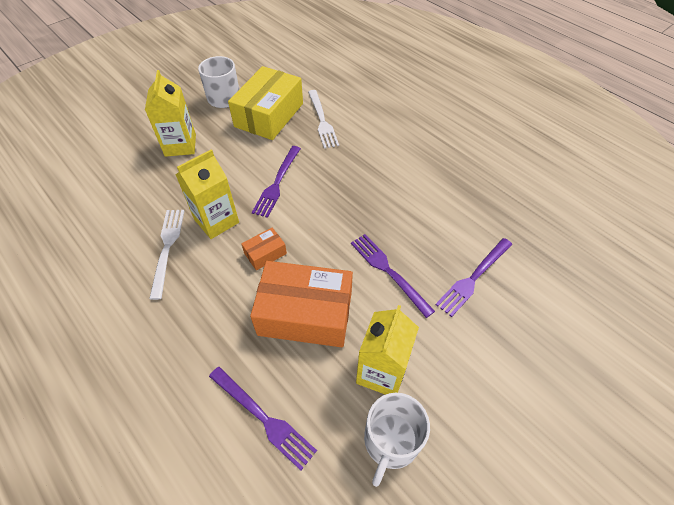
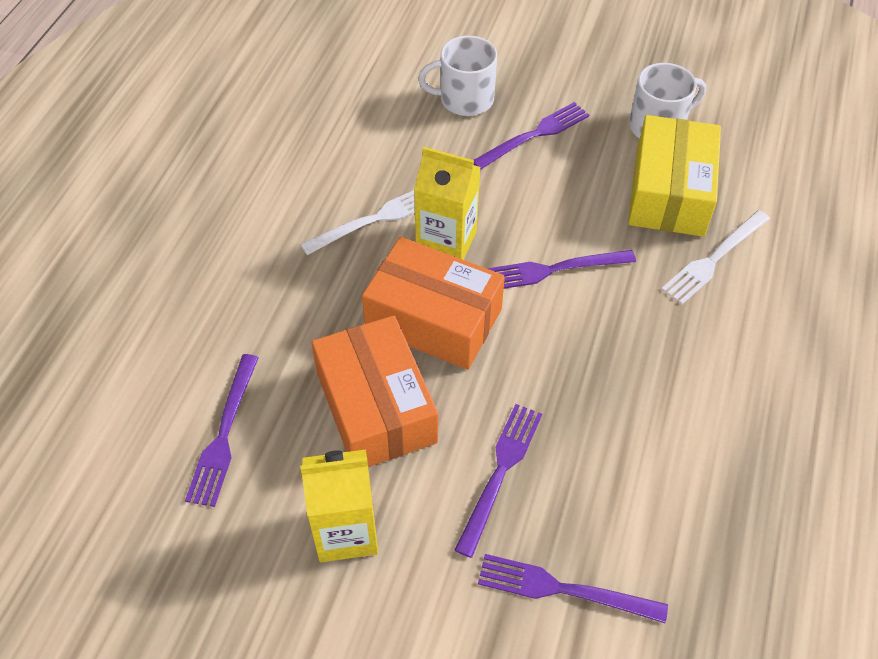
camera: 60 degrees right, 0 degrees up
(180, 145) = (535, 135): yellow carton -> purple fork
(265, 253) = (433, 318): orange box -> orange box, size x2.23
(269, 115) = (669, 192): yellow box -> yellow box turned 75 degrees counterclockwise
(391, 441) = (263, 581): white mug -> white mug (465, 99)

